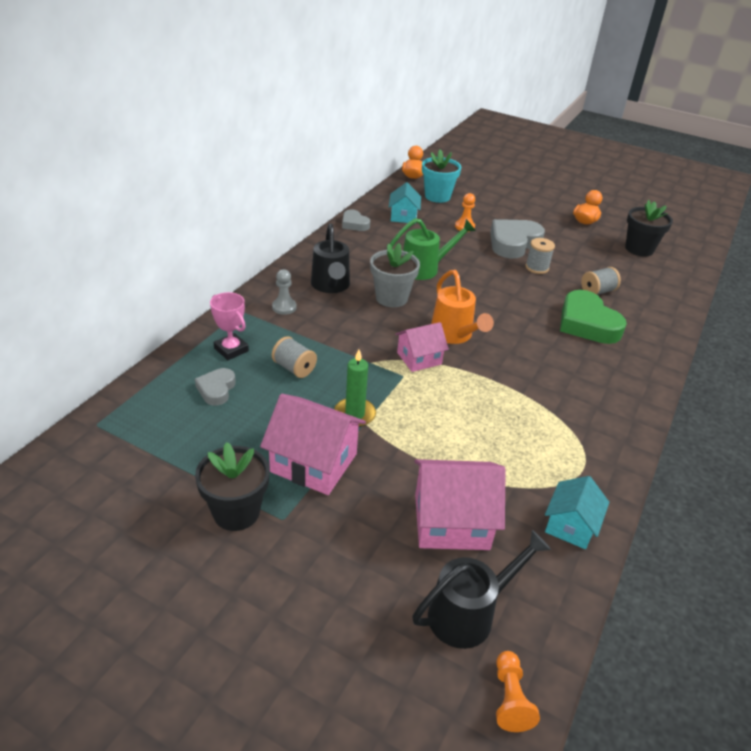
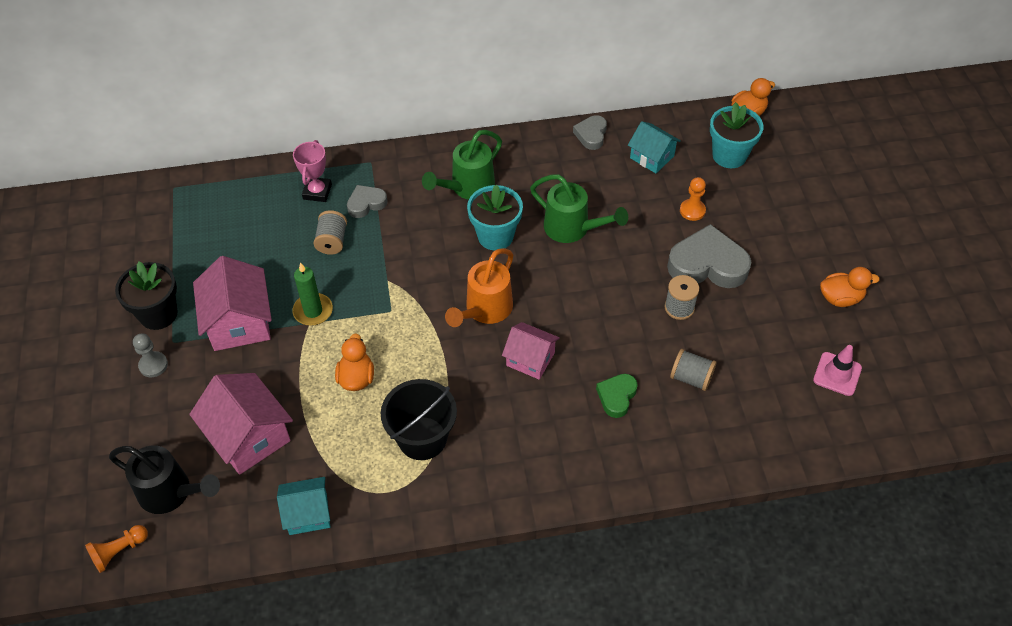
camera: 55 degrees right, 15 degrees up
(216, 389) = (265, 217): grey heart -> grey heart (366, 203)
(284, 307) = (404, 182): grey pawn -> grey pawn (153, 365)
(331, 286) = (467, 188): black watering can -> green watering can
(391, 298) = (495, 236): grey flower pot -> turquoise flower pot
(403, 216) = (652, 157): turquoise house -> turquoise house turned 75 degrees clockwise
(419, 358) = (425, 307): pink house -> pink house (530, 359)
(452, 426) = (356, 378): none -> orange duck
(546, 423) = (422, 438): none -> black bucket
(587, 323) = (616, 396): green heart -> green heart, size x0.54
(639, 249) = (837, 374): black flower pot -> pink traffic cone

